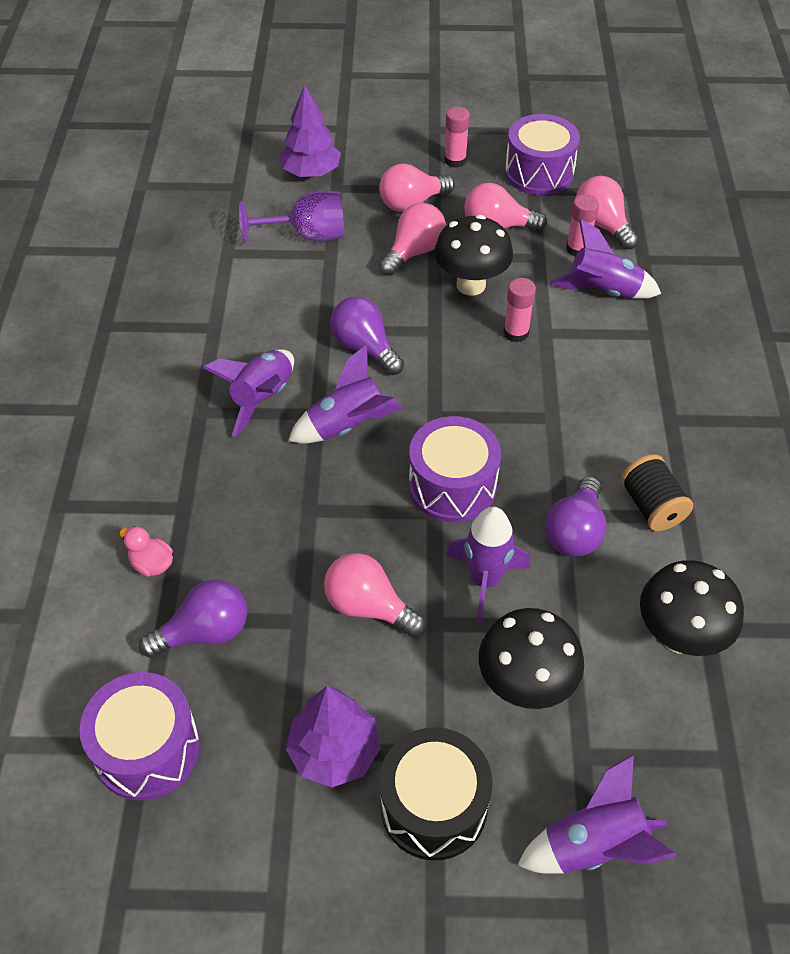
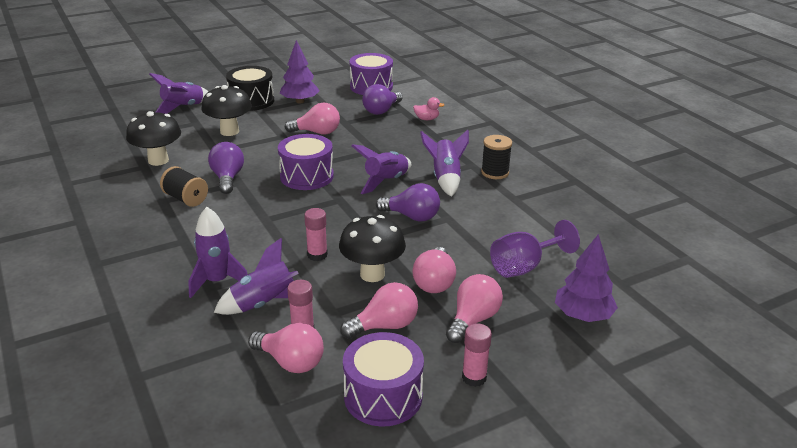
camera: 150 degrees right, 20 degrees down
(186, 382) = (495, 172): none -> black spool
(485, 580) = (267, 152): purple rocket -> purple rocket (217, 281)

